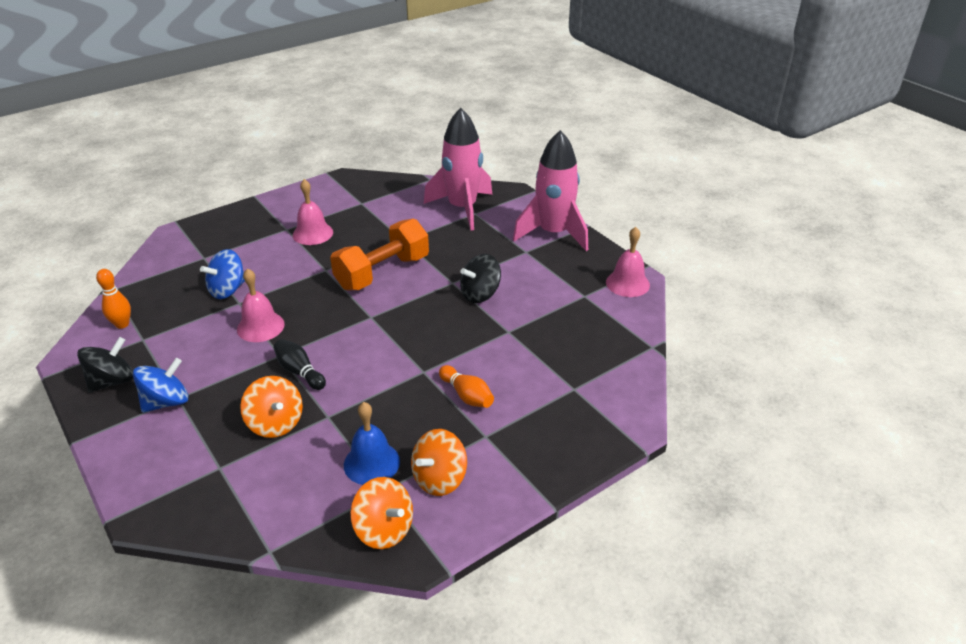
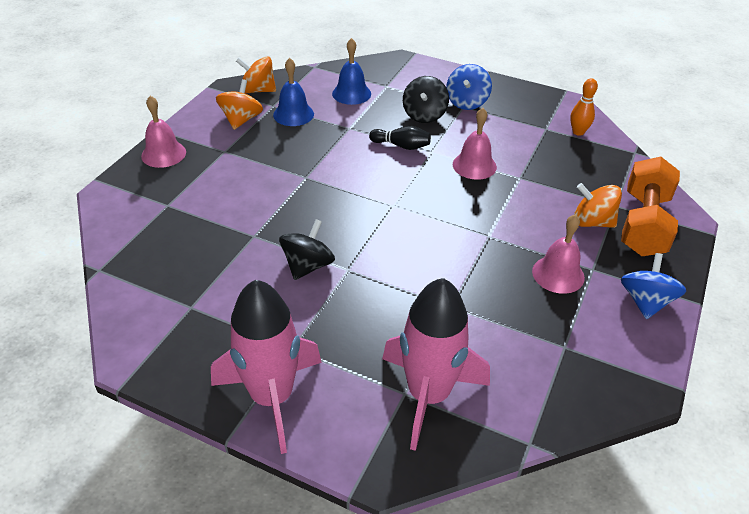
camera: 150 degrees right, 5 degrees up
(112, 381) = (520, 101): black spinning top -> black spinning top (424, 115)
(228, 290) = (545, 184): blue spinning top -> blue spinning top (645, 302)
(274, 471) = (351, 93): none -> blue bell
(275, 423) = (380, 114): orange spinning top -> orange spinning top (592, 222)
(382, 272) = (430, 254): orange dumbbell -> orange dumbbell (643, 224)
(467, 395) = (256, 171): orange bowling pin -> none
(627, 283) = (142, 345): pink bell -> pink bell (163, 154)

